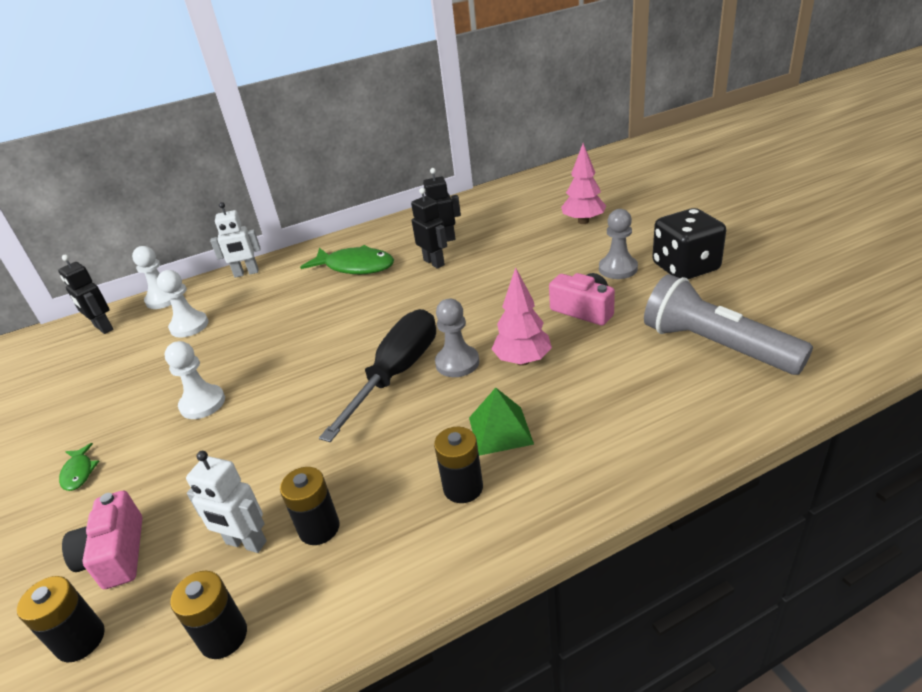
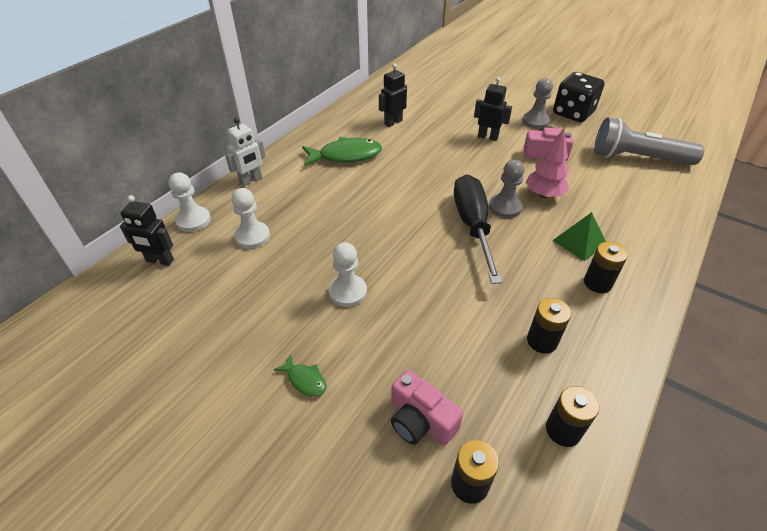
camera: 35 degrees left, 10 degrees up
(245, 543) = (505, 370): white robot -> none
(434, 262) = (406, 140): black robot -> black robot (488, 137)
(583, 221) = (478, 92): pink tree -> none

